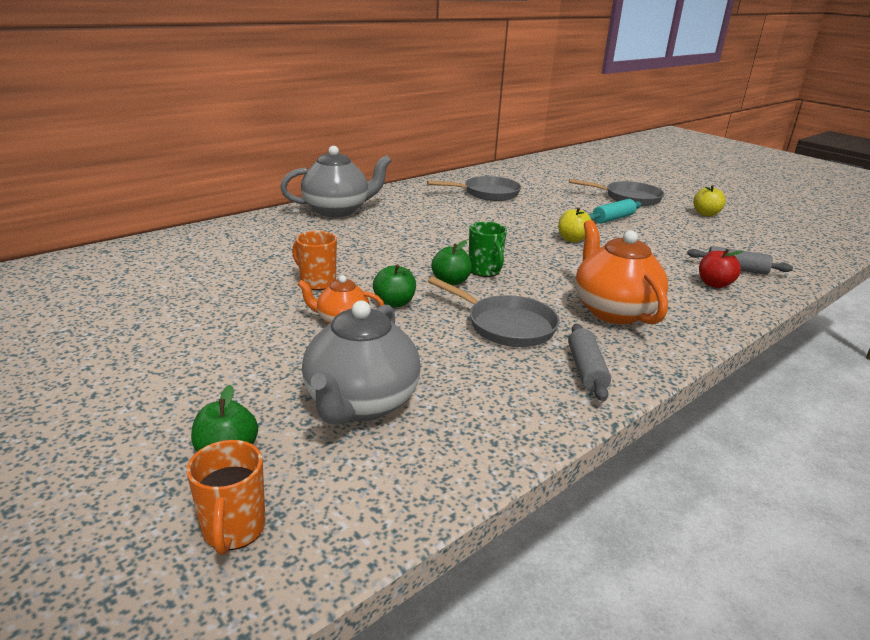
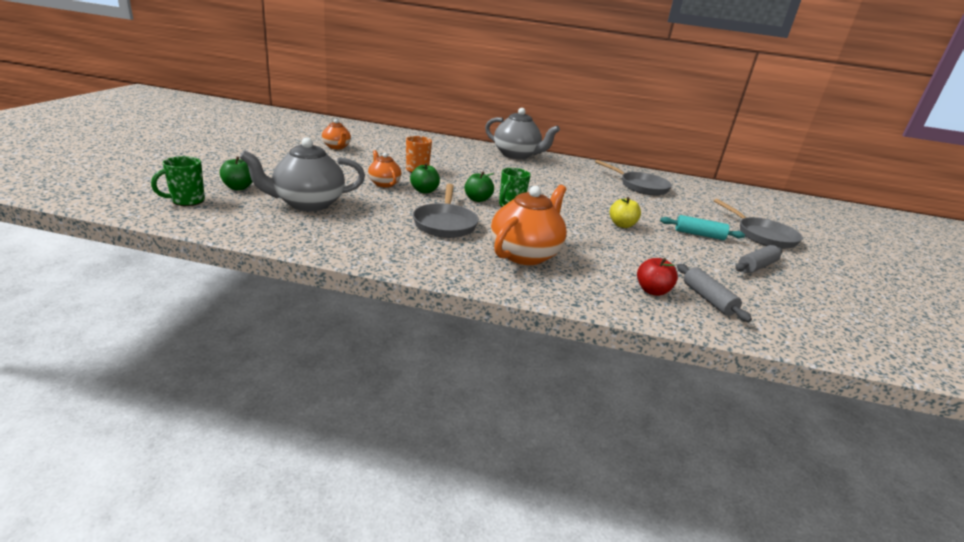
camera: 50 degrees right, 0 degrees up
(149, 308) = (337, 147): none -> orange teapot
(233, 530) = (187, 201): orange mug -> green mug
(586, 370) = (423, 255): grey rolling pin -> grey rolling pin (756, 266)
(706, 214) = (814, 274): yellow apple -> none

